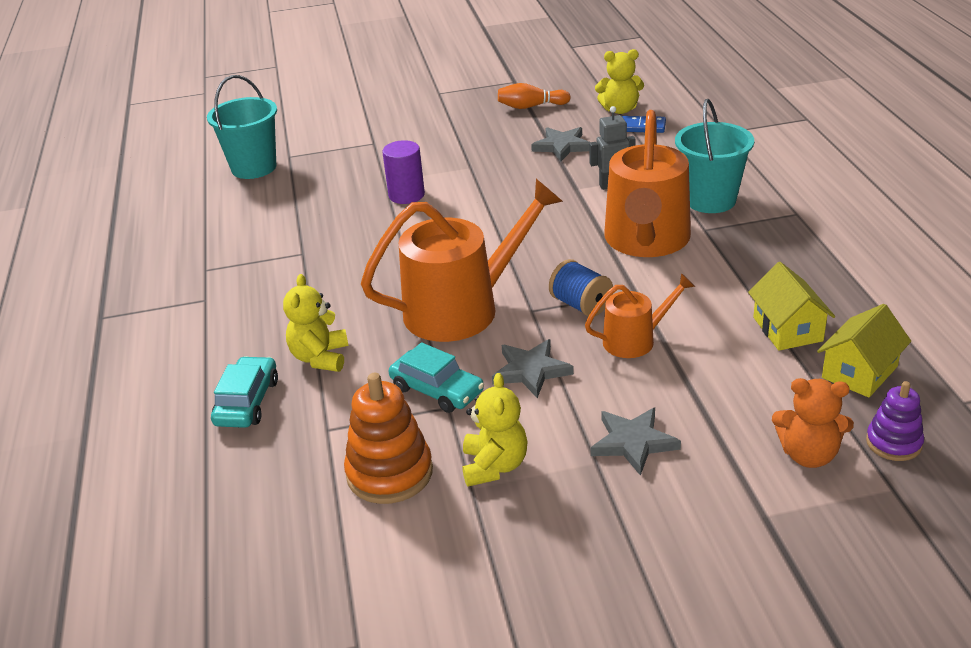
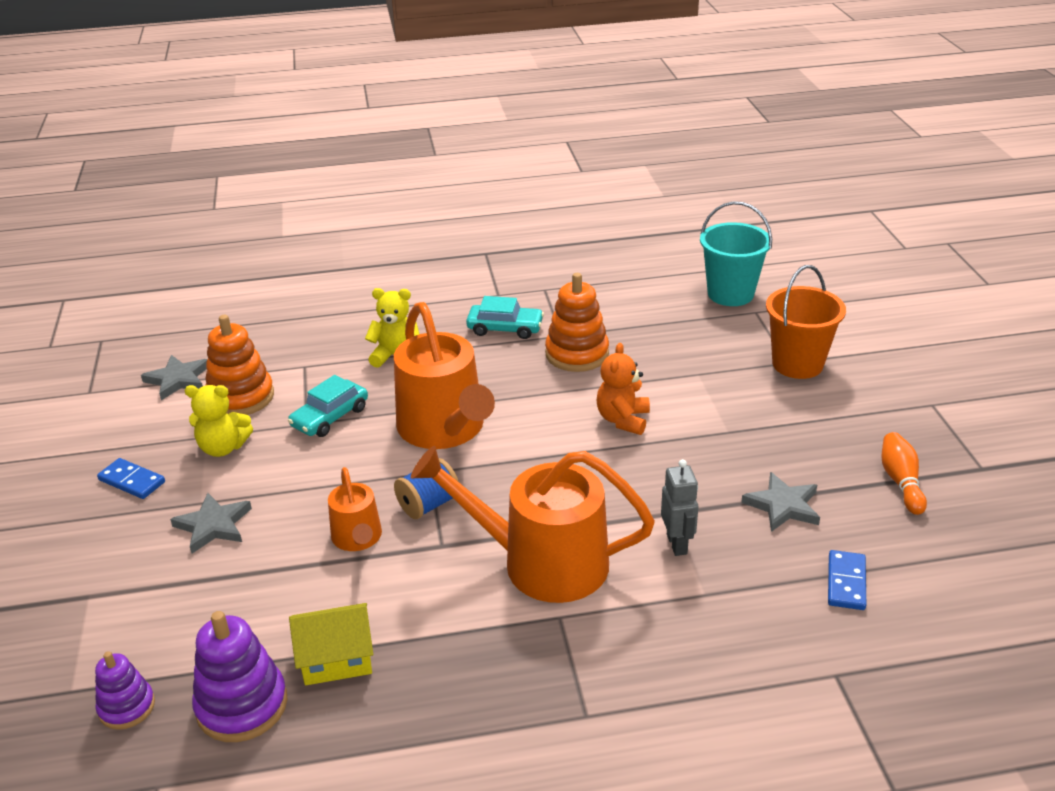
camera: 90 degrees right, 0 degrees up
(247, 402) = (352, 328): turquoise car -> turquoise car (505, 328)
(340, 242) = (577, 354): none -> orange stacking toy
(377, 139) = (797, 364): none -> orange bucket
(406, 195) = (666, 389): purple cylinder -> none
(531, 371) = (335, 469): grey star -> grey star (178, 379)
(563, 534) = (132, 481): none -> blue domino
(620, 110) = (901, 566): yellow teddy bear -> none
(710, 200) = (631, 631): turquoise bucket -> none
(808, 455) = (142, 638): orange teddy bear -> orange teddy bear (623, 420)
(859, 372) = (242, 705): yellow house -> purple stacking toy

